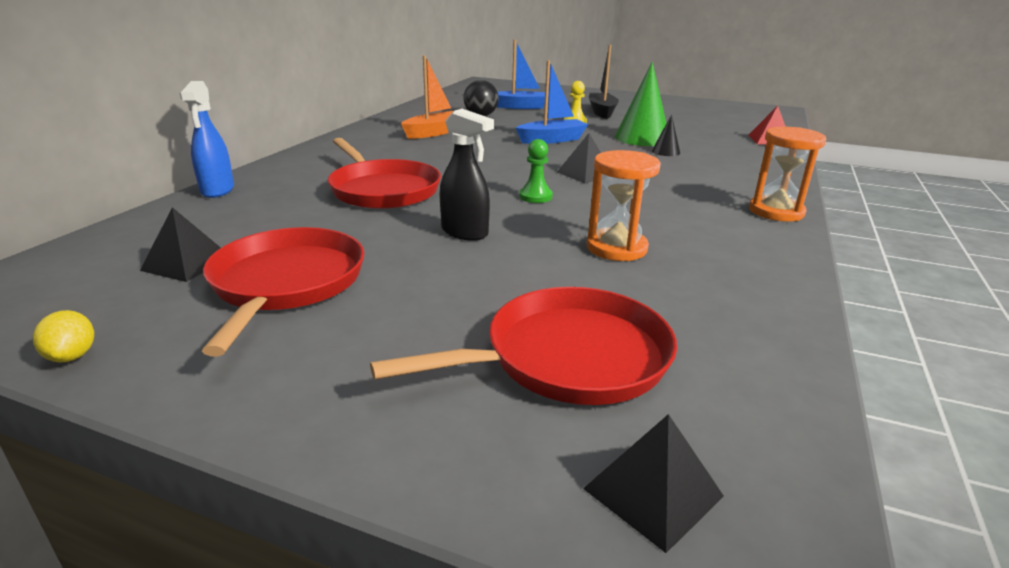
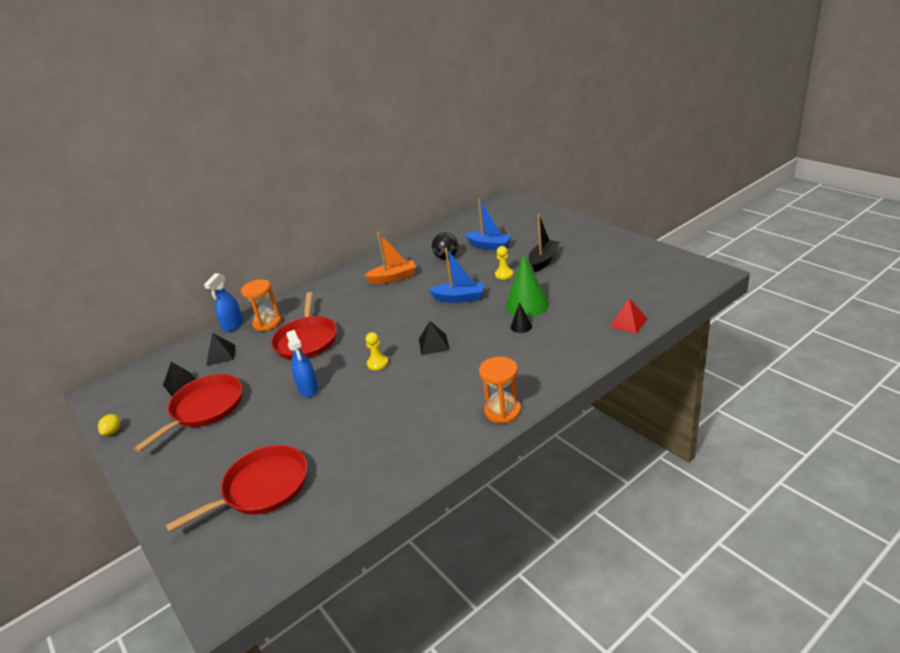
camera: 35 degrees right, 5 degrees up
(465, 232) = (308, 389): black spray bottle -> blue spray bottle
(535, 196) = (377, 363): green pawn -> yellow pawn
(568, 357) = (262, 488): red pan -> red pan turned 45 degrees counterclockwise
(616, 248) = (366, 421): orange hourglass -> orange hourglass (267, 323)
(653, 492) = (219, 558): black pyramid -> black pyramid (221, 355)

